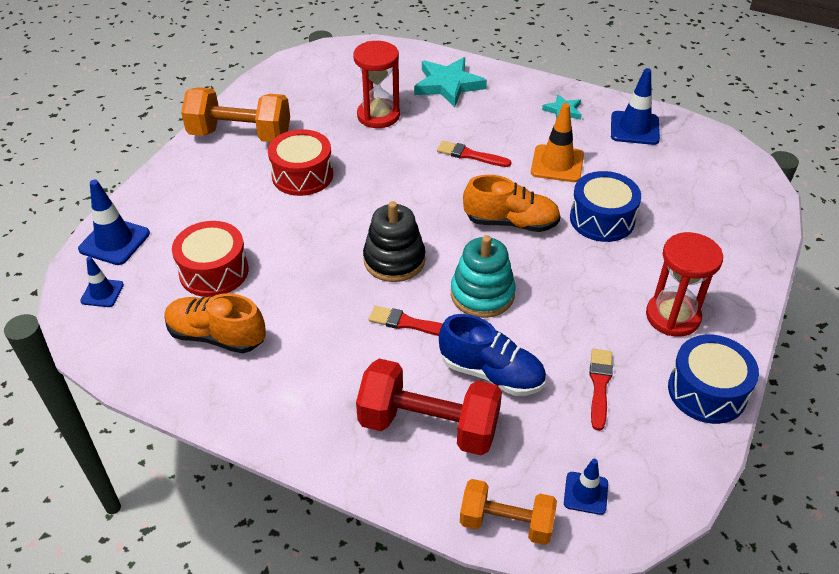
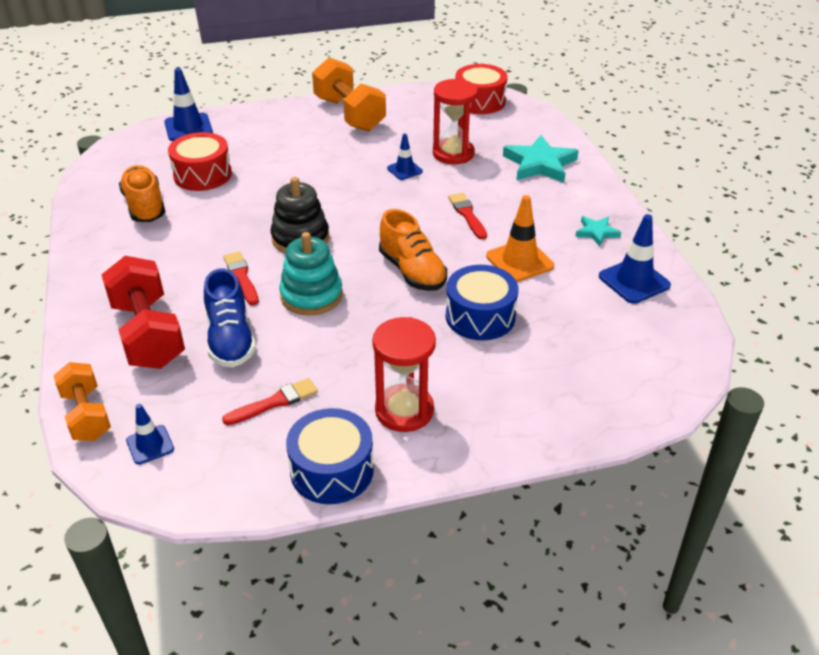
camera: 50 degrees right, 5 degrees down
(102, 293) = (139, 148): blue traffic cone -> blue traffic cone (404, 170)
(302, 175) = (341, 157): red drum -> red drum (480, 101)

